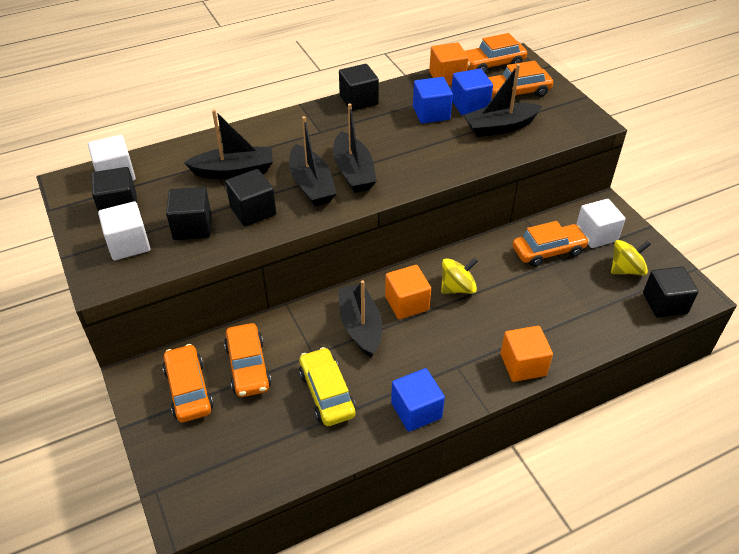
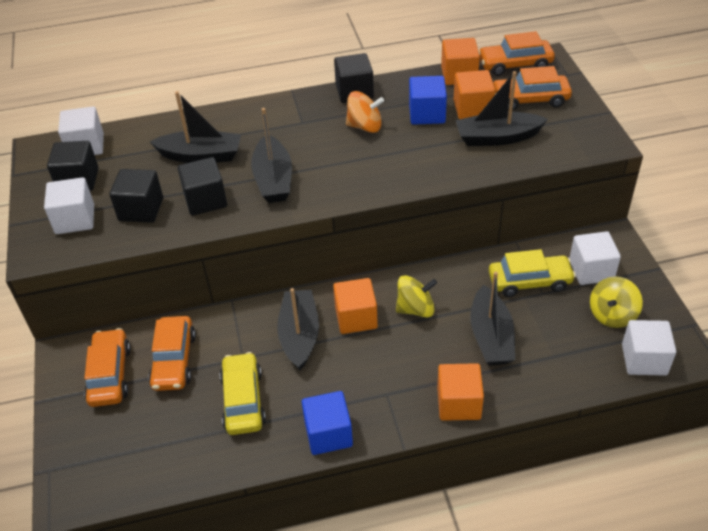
camera: 15 degrees right, 0 degrees up
(353, 172) = (321, 170): black boat -> black boat (491, 336)
(379, 129) = (365, 126): none -> orange spinning top
(469, 105) = (472, 109): blue cube -> orange cube
(548, 251) = (529, 281): orange car -> yellow car
(626, 269) = (612, 315): yellow spinning top -> yellow spinning top turned 135 degrees clockwise
(664, 303) = (644, 359): black cube -> white cube

